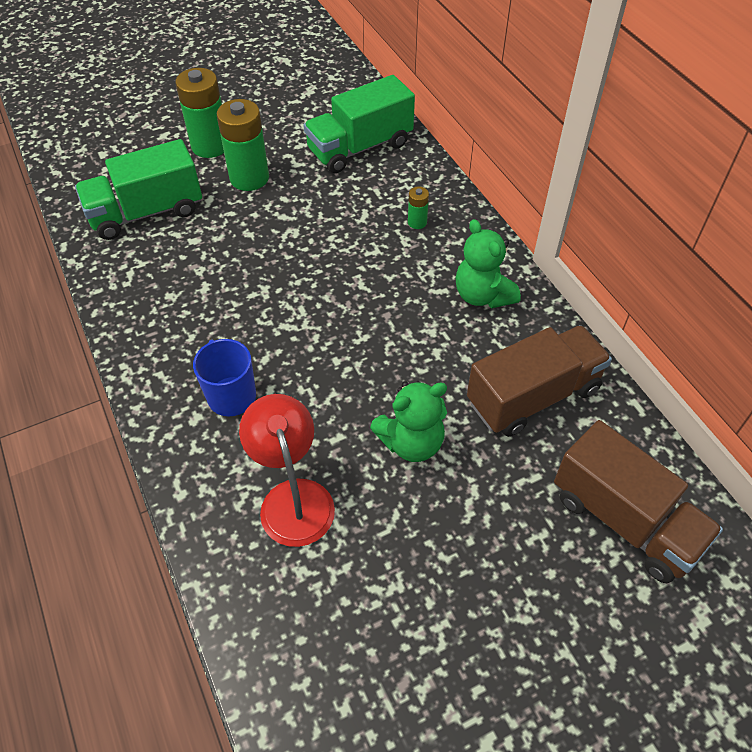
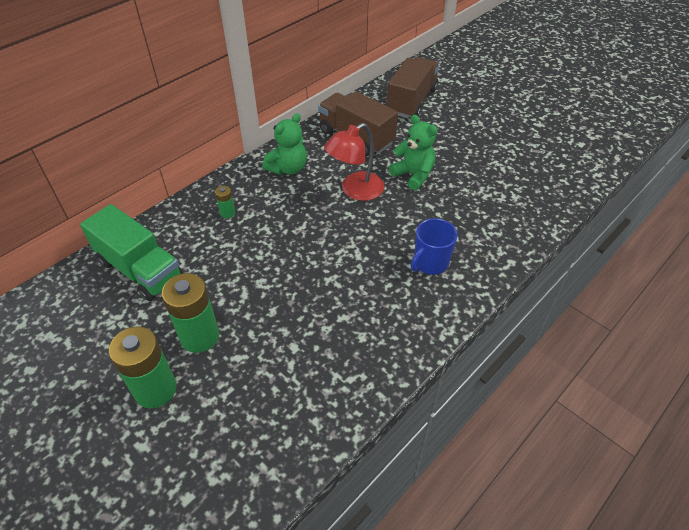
camera: 110 degrees left, 5 degrees down
(146, 212) = (270, 402): green truck -> none
(293, 497) = (478, 211): red lamp -> red lamp (355, 190)

